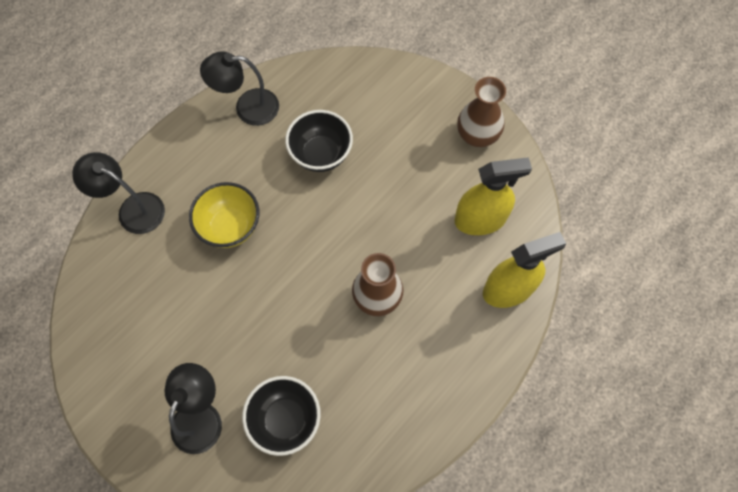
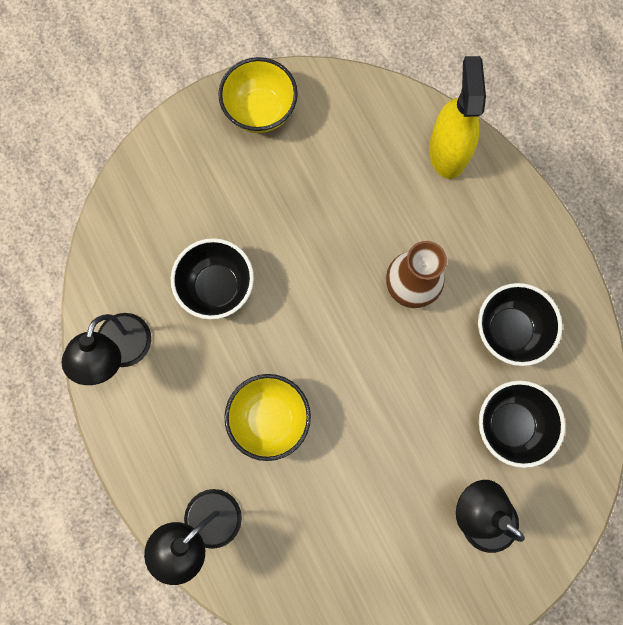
camera: 70 degrees left, 10 degrees up
(368, 392) = (509, 330): none -> black bowl
(477, 135) = (260, 111): brown vase -> yellow bowl
(480, 220) = (361, 148): yellow spray bottle -> none

